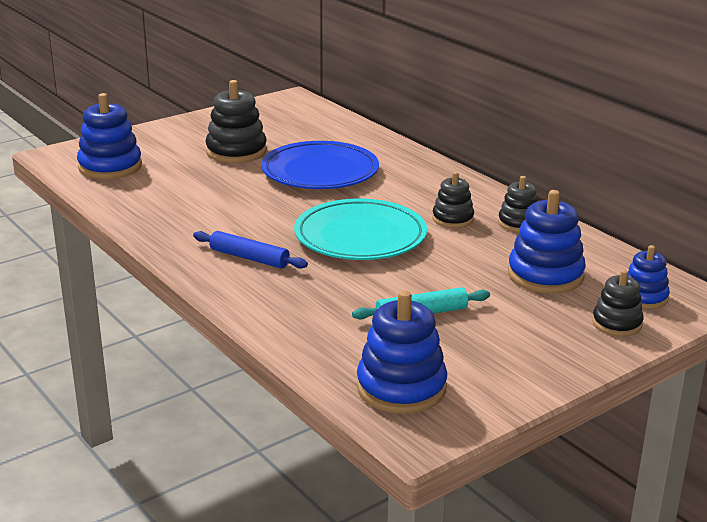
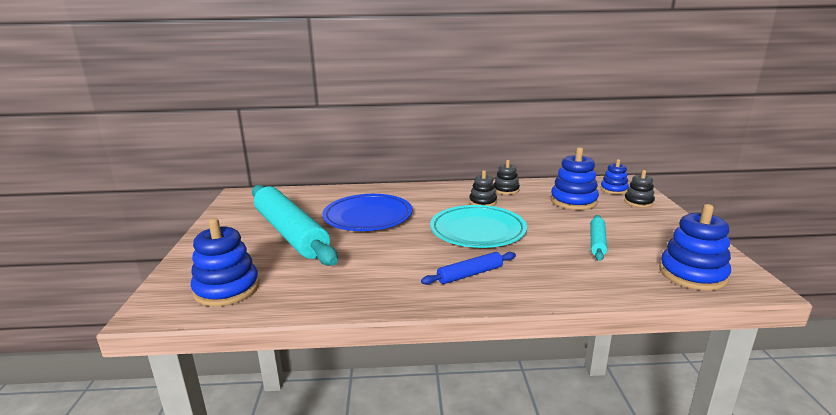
camera: 55 degrees left, 5 degrees down
(236, 152) = (290, 233): black stacking toy -> turquoise rolling pin

